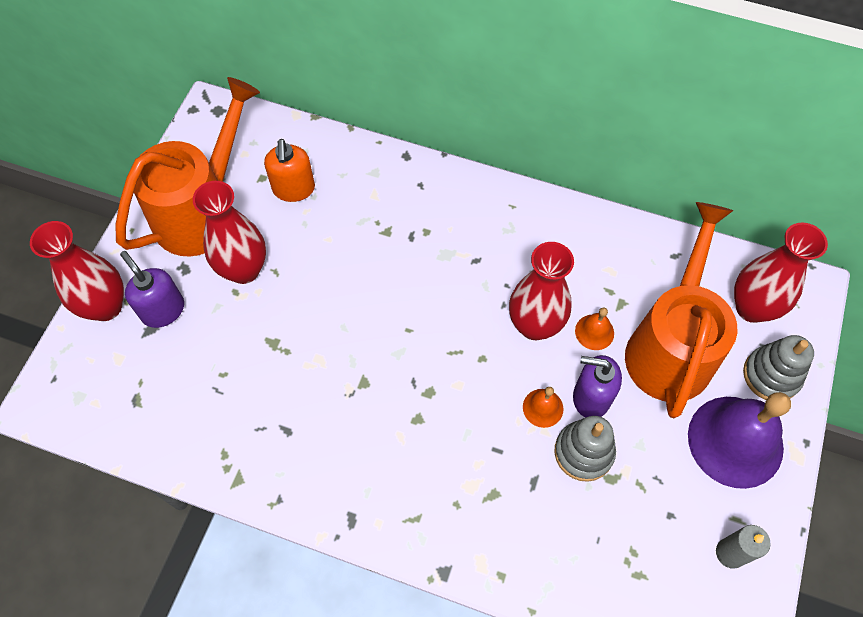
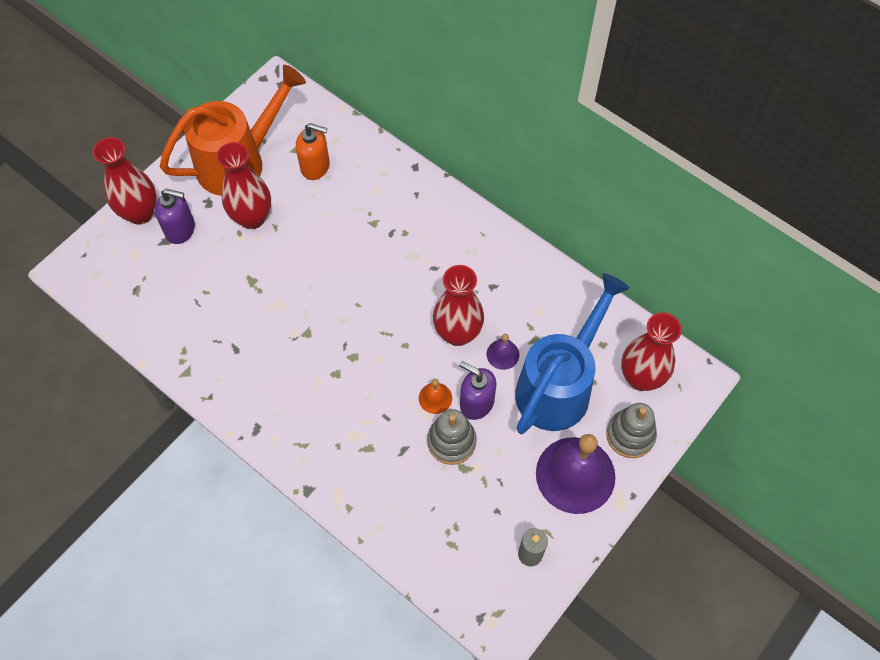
camera: 20 degrees right, 0 degrees up
(163, 310) = (180, 229): purple soap dispenser -> purple soap dispenser turned 120 degrees clockwise
(294, 189) = (315, 166): orange soap dispenser -> orange soap dispenser turned 90 degrees counterclockwise
(594, 332) = (502, 354): orange bell -> purple bell
(671, 345) = (559, 385): orange watering can -> blue watering can

